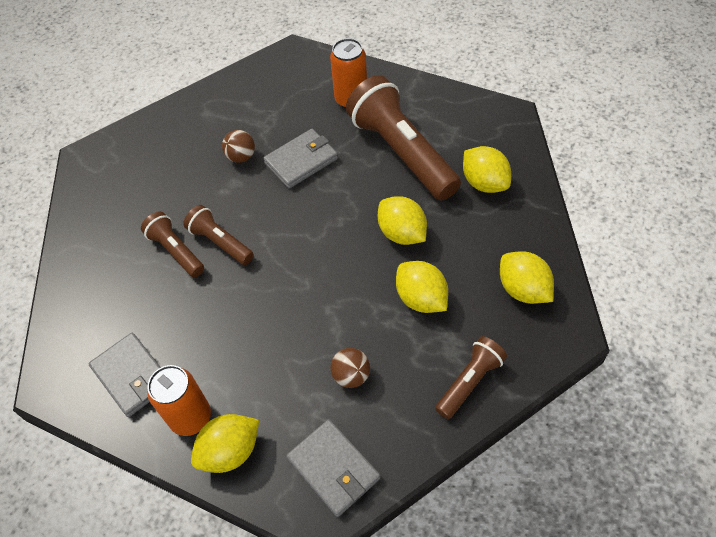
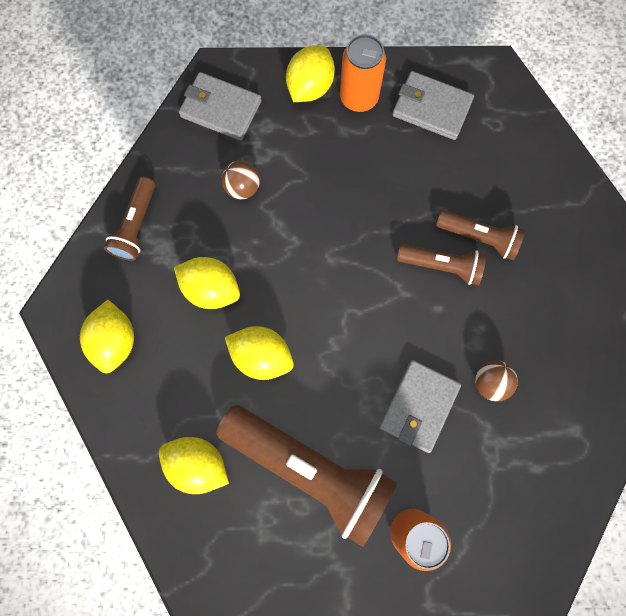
camera: 150 degrees right, 20 degrees up
(523, 289) = (115, 341): yellow lemon -> yellow lemon turned 60 degrees clockwise

